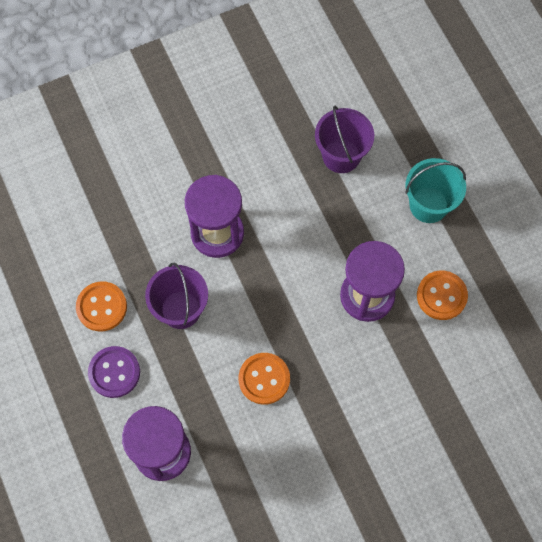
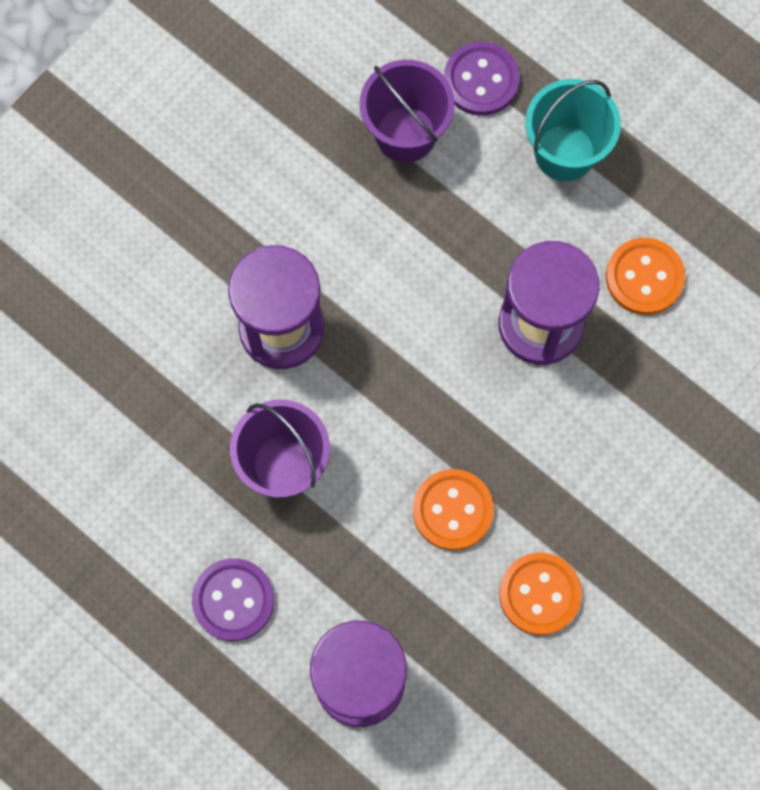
camera: 25 degrees left, 5 degrees up
(101, 307) = (166, 513): orange button -> orange button (539, 594)
(399, 144) = (481, 80): none -> purple button

